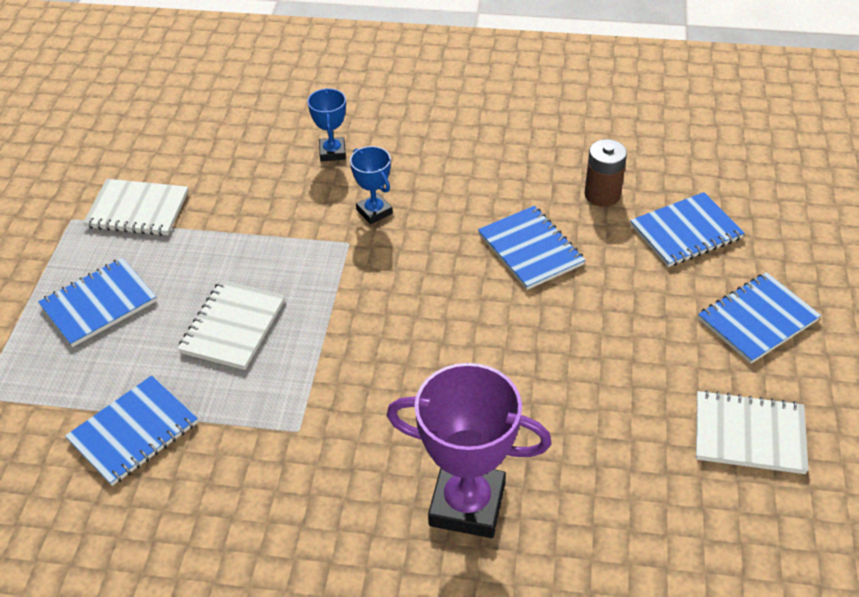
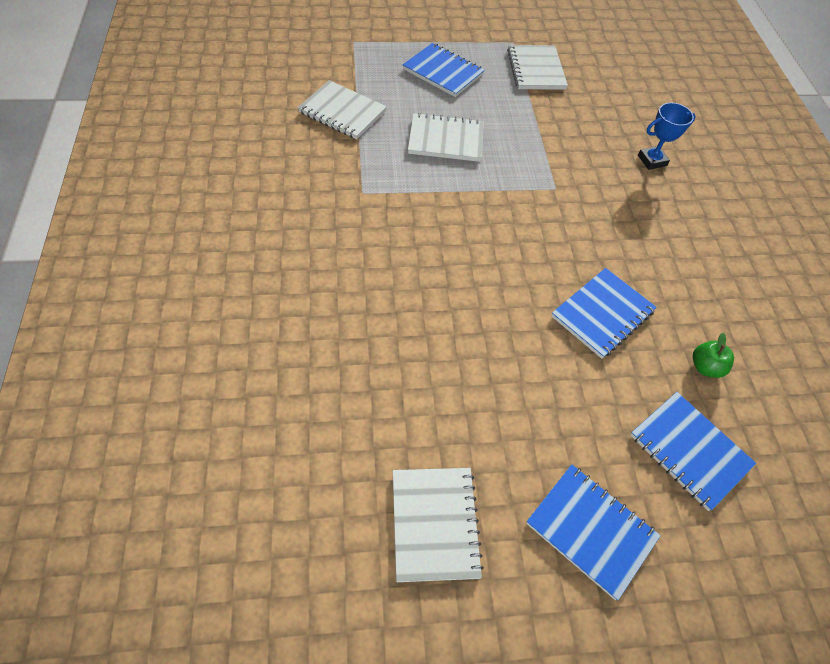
camera: 70 degrees right, 10 degrees up
(134, 432) = (342, 112): blue notebook -> white notebook
(374, 212) = (597, 198): blue trophy -> none
(467, 504) = (315, 302): purple trophy -> none
(602, 194) = (705, 367): brown battery -> green apple

